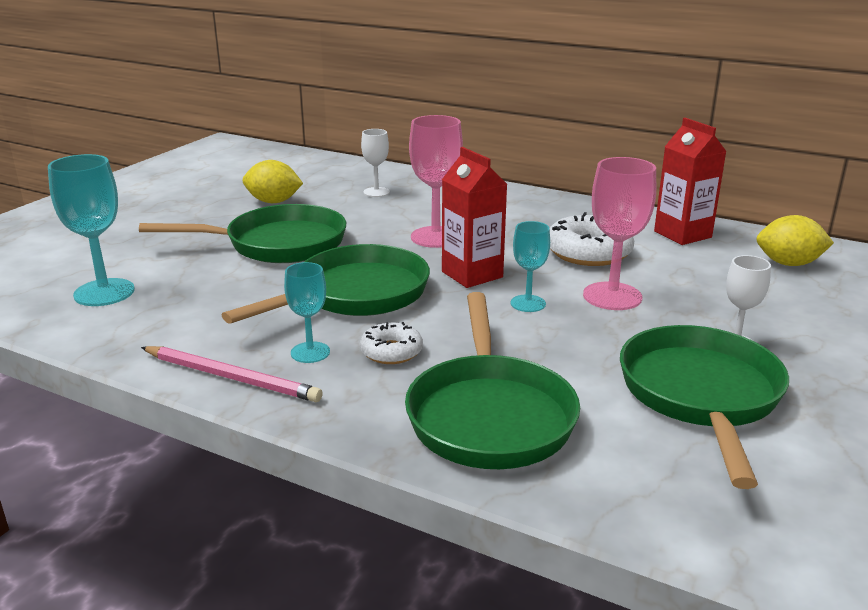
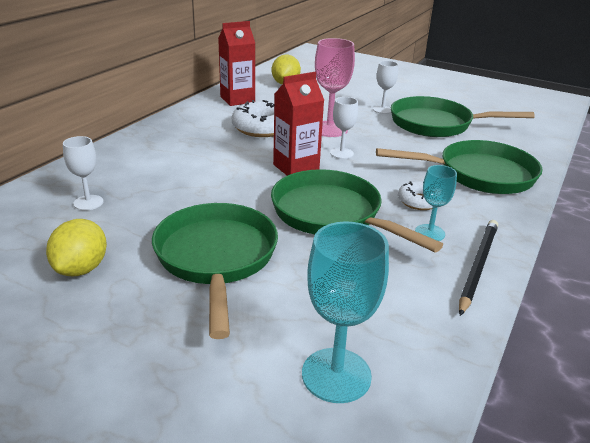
camera: 90 degrees left, 5 degrees up
(232, 377) = (478, 266): pink pencil -> black pencil
(435, 237) = (220, 178): pink goblet -> none
(528, 303) = (341, 153): turquoise goblet -> white goblet

